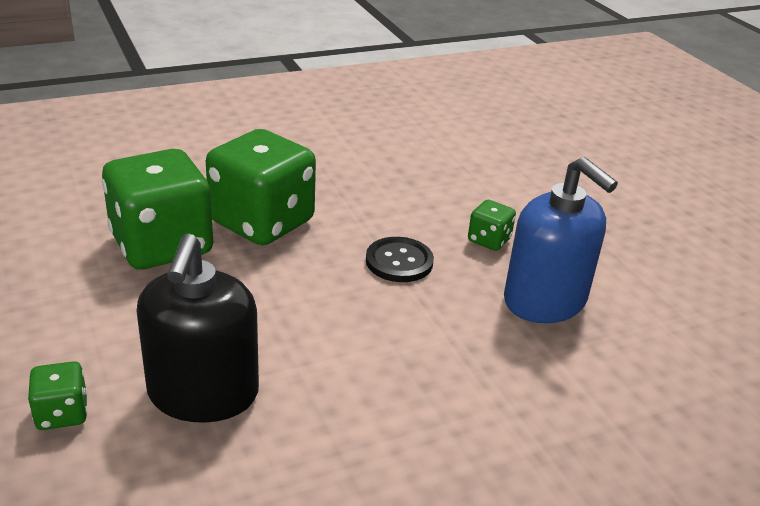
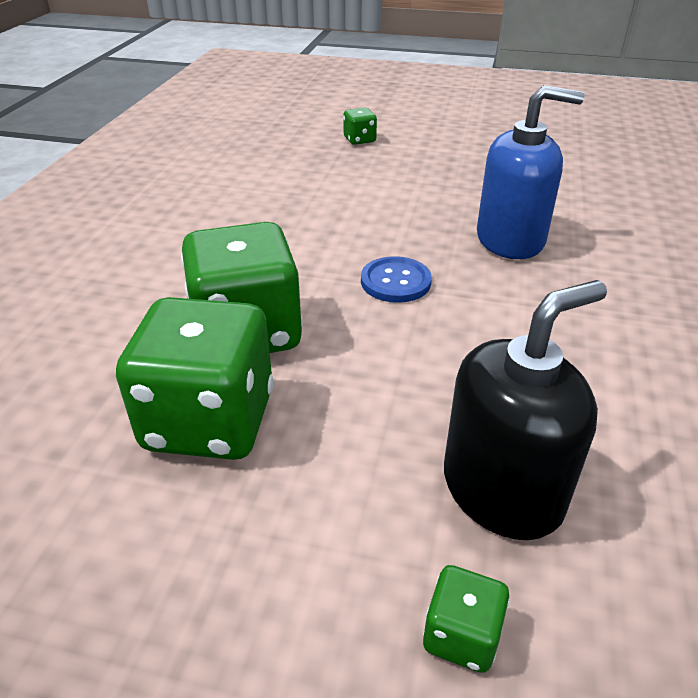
camera: 50 degrees left, 5 degrees up
(203, 393) = (502, 490): black soap dispenser -> black soap dispenser turned 75 degrees counterclockwise
(399, 261) = (395, 281): black button -> blue button
(489, 240) = (409, 227): green dice -> green dice (359, 140)

